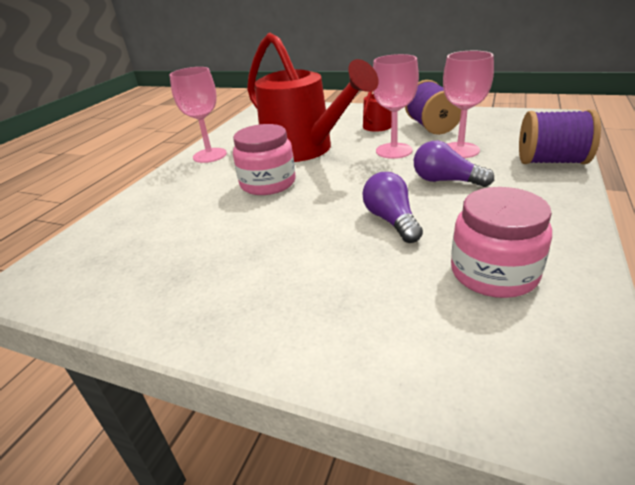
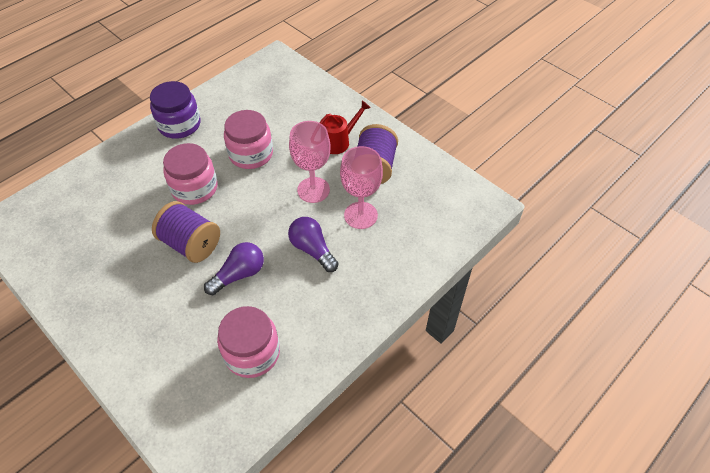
camera: 20 degrees right, 20 degrees up
(210, 155) = (179, 125): pink goblet -> purple jar
(304, 150) = (251, 154): red watering can -> pink jar
(391, 220) = (239, 274): purple light bulb -> purple light bulb turned 45 degrees clockwise
(551, 161) = (408, 265): purple spool -> purple spool (191, 244)

